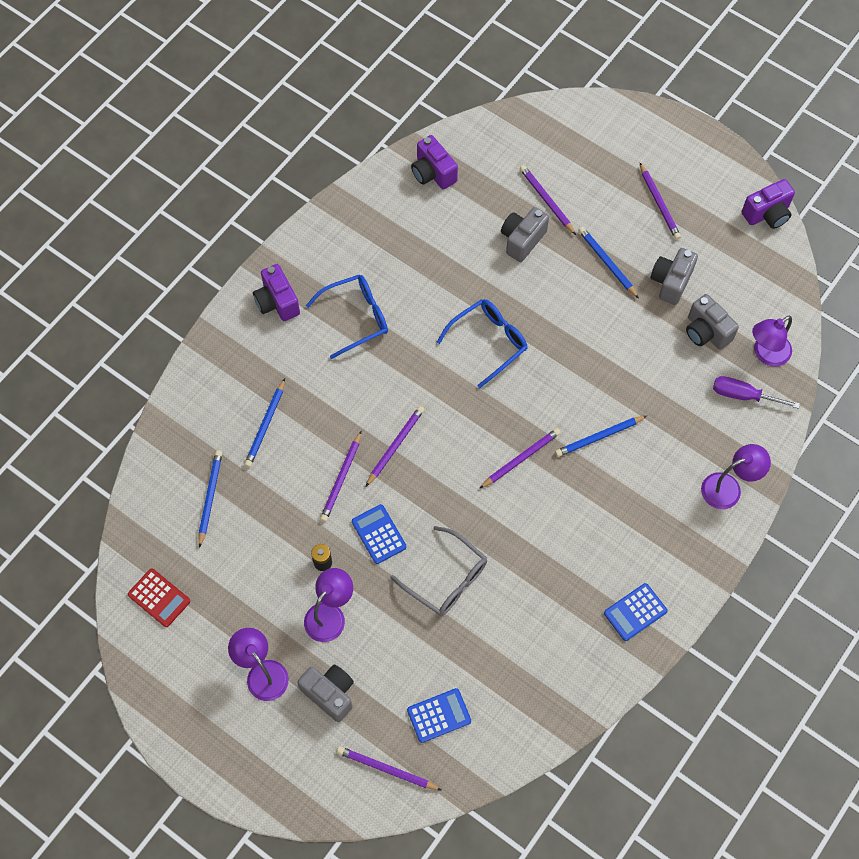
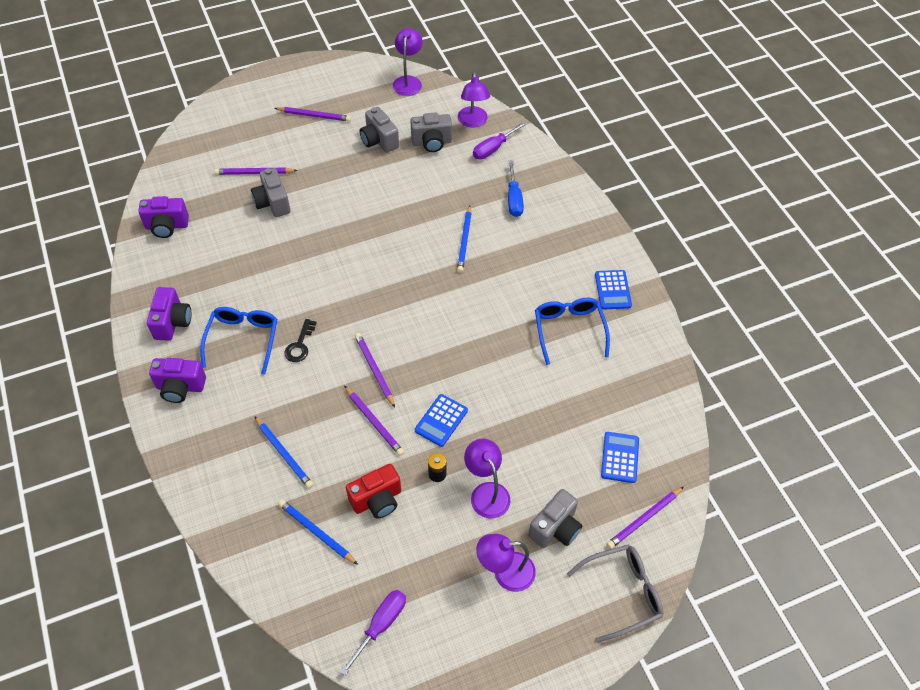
camera: 60 degrees left, 10 degrees down
(159, 598) = (381, 625): red calculator -> purple screwdriver
(268, 527) = (377, 500): none -> red camera
(330, 694) = (555, 528): grey camera -> grey camera turned 150 degrees clockwise
(379, 534) = (441, 420): blue calculator -> blue calculator turned 60 degrees counterclockwise
(381, 367) = (300, 345): none -> black key
(446, 579) = (510, 393): grey glasses -> grey glasses (622, 593)
(488, 342) = (337, 265): blue glasses -> blue glasses (569, 330)
(521, 459) = (446, 295): purple pencil -> none
(607, 263) = (334, 166): blue pencil -> none
(687, 453) = (514, 199): none -> blue screwdriver
(728, 487) = (555, 191): purple lamp -> purple lamp (408, 81)
(767, 214) = (372, 68): purple camera -> purple camera (172, 322)

